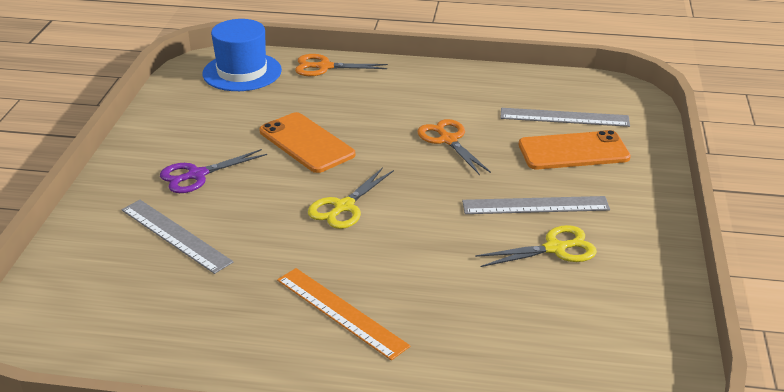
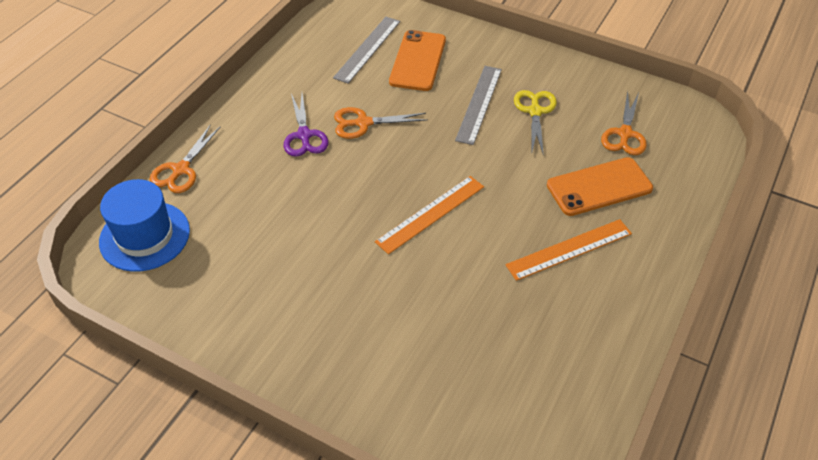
camera: 70 degrees left, 15 degrees up
(175, 235) = (422, 342): grey ruler -> none
(197, 175) = (328, 309): purple scissors -> purple scissors (304, 135)
(306, 143) = (316, 215): orange phone -> orange phone (599, 187)
(344, 207) = (430, 214): yellow scissors -> orange ruler
(570, 330) = (625, 134): none -> orange scissors

